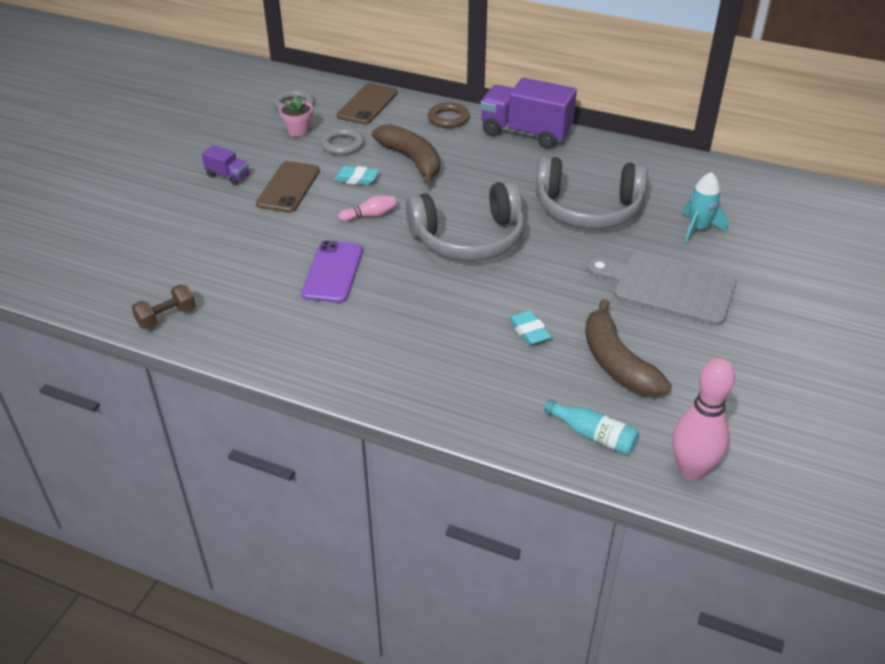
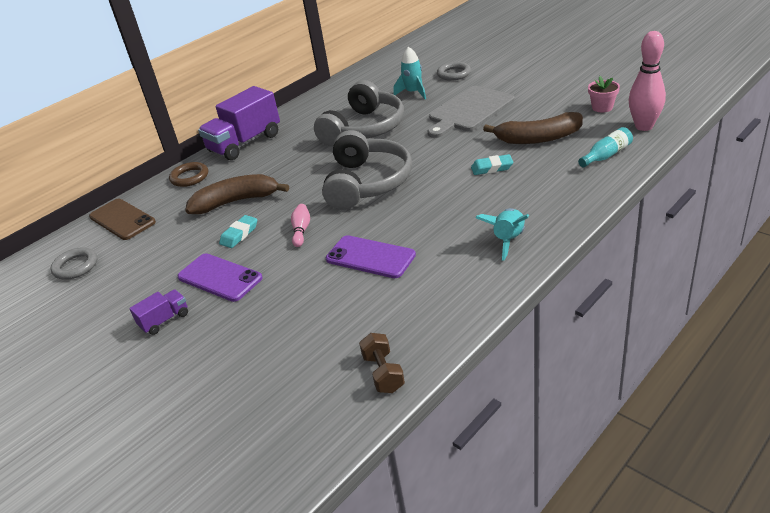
camera: 65 degrees left, 5 degrees down
(288, 187) = (220, 277): brown phone -> purple phone
(298, 130) = (126, 266): pink flower pot -> pink flower pot (602, 107)
(342, 145) = (177, 239): grey ring -> grey ring (454, 74)
(379, 367) = (508, 240): none -> turquoise rocket

